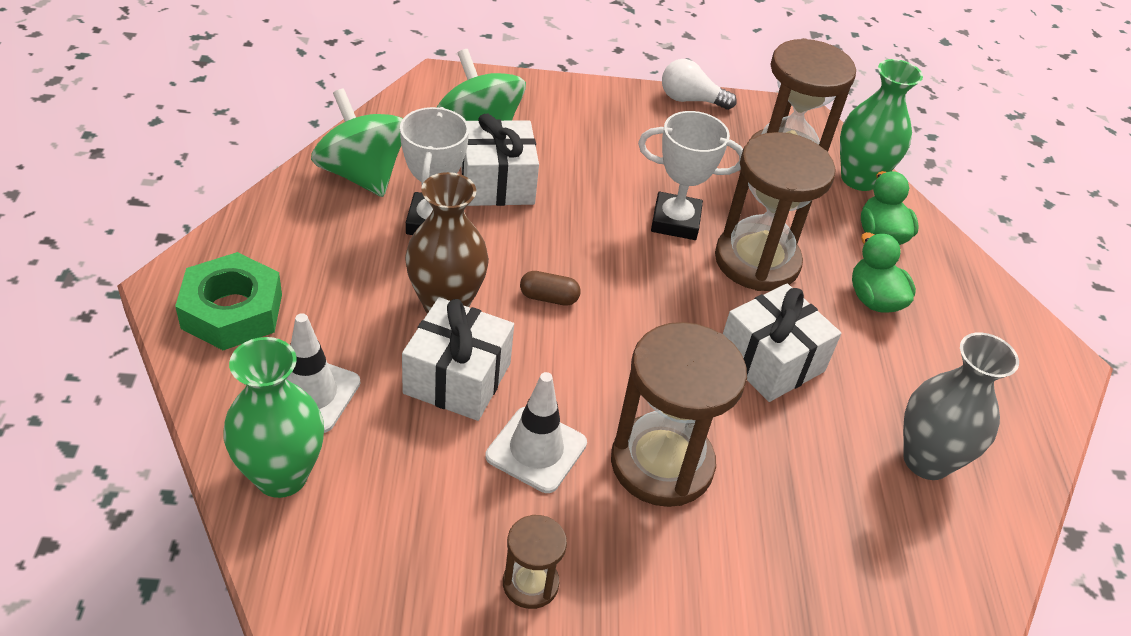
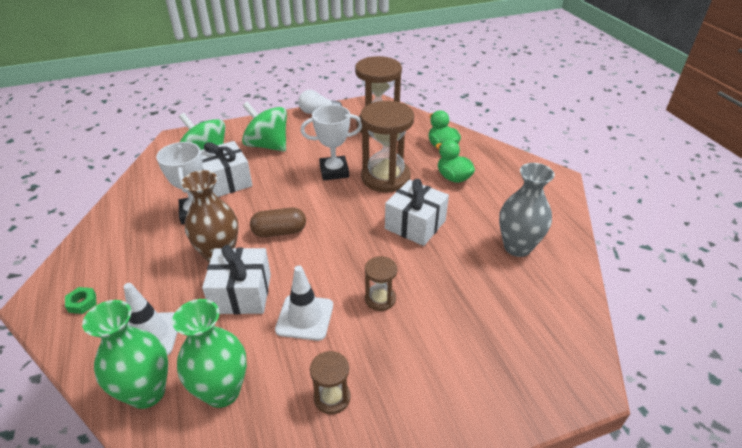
camera: 15 degrees left, 5 degrees down
(232, 311) = (82, 303): green nut -> green nut, size x0.43
(361, 174) = (143, 200): green spinning top -> green spinning top (267, 145)
(548, 298) = (279, 232): brown capsule -> brown capsule, size x1.50
(662, 463) = (380, 299): brown hourglass -> brown hourglass, size x0.49
(859, 179) = (419, 124): green vase -> green vase (222, 391)

